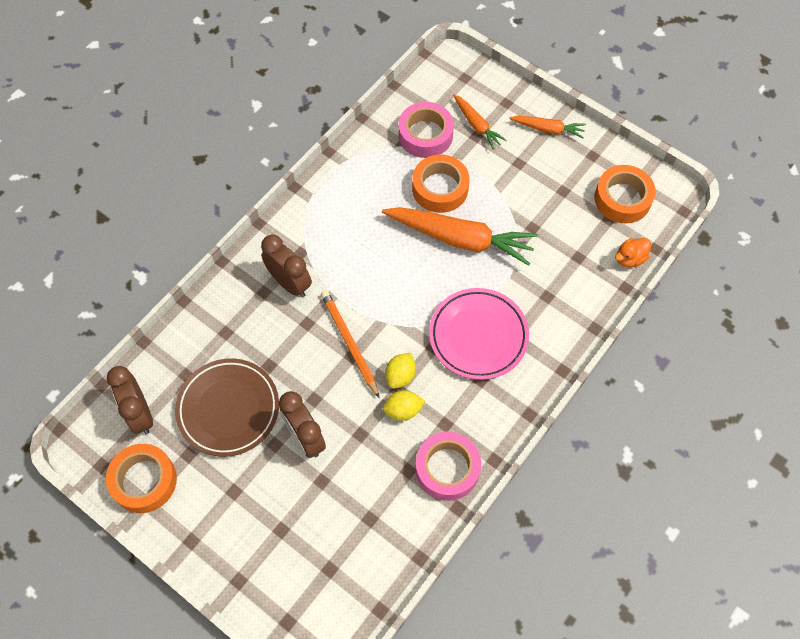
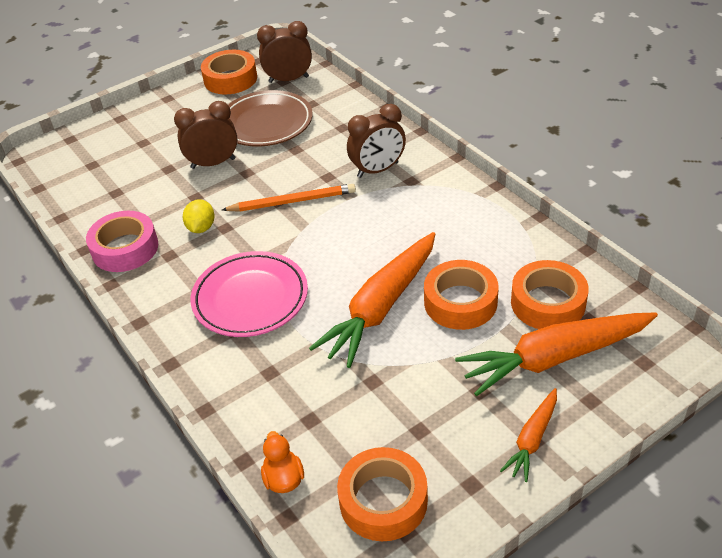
camera: 110 degrees right, 20 degrees down
(400, 376) = (238, 231): yellow lemon -> none
(425, 135) = (548, 303): pink tape -> orange tape
(477, 125) = (554, 358): orange carrot -> orange carrot, size x1.94

